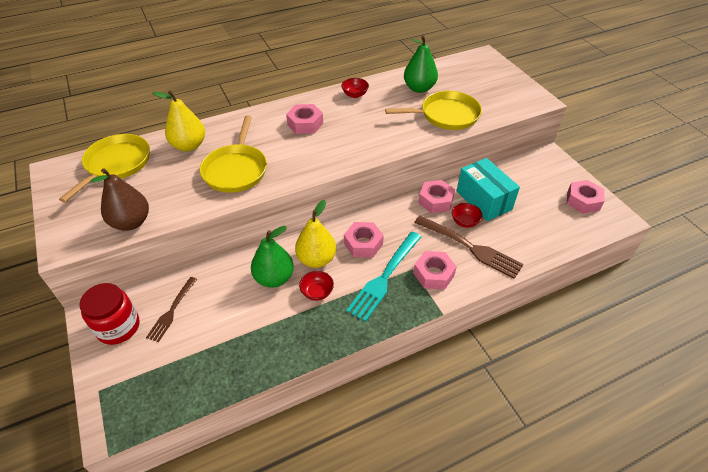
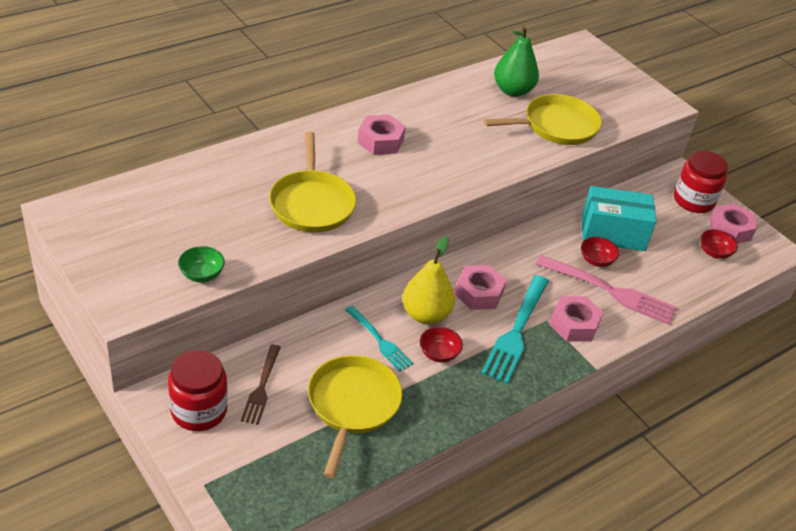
camera: 15 degrees left, 5 degrees down
(116, 164) = (146, 201): yellow pan -> yellow pan (352, 405)
(131, 222) = (202, 275): brown pear -> green bowl
(189, 145) = (236, 173): yellow pear -> none
(274, 278) = (379, 340): green pear -> turquoise fork
(355, 94) = (432, 100): red bowl -> red bowl (714, 253)
(435, 201) = (554, 236): pink nut -> none
(470, 247) = (610, 291): brown fork -> pink fork
(483, 200) = (613, 233): turquoise box -> turquoise box turned 45 degrees counterclockwise
(556, 176) = (693, 201): none -> red jar

